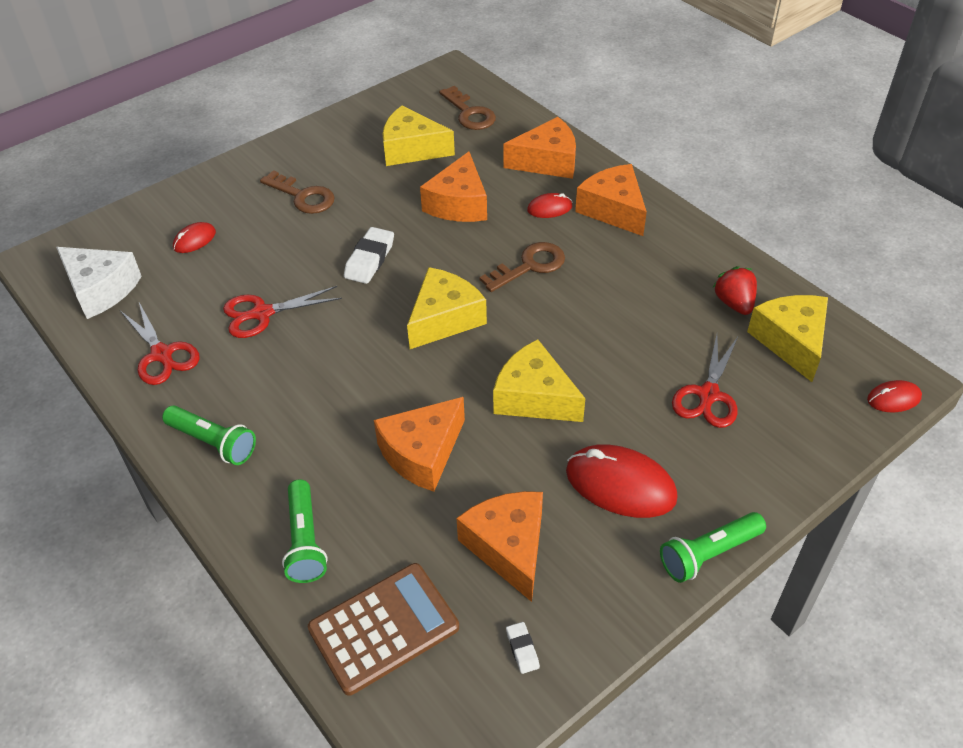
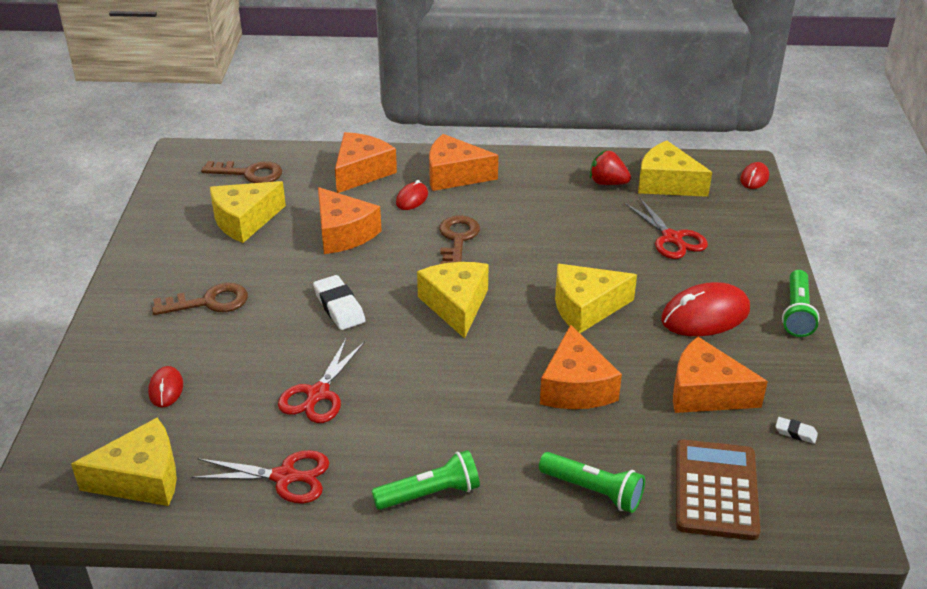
camera: 50 degrees left, 10 degrees down
(101, 289) = (141, 478): white cheese -> yellow cheese

